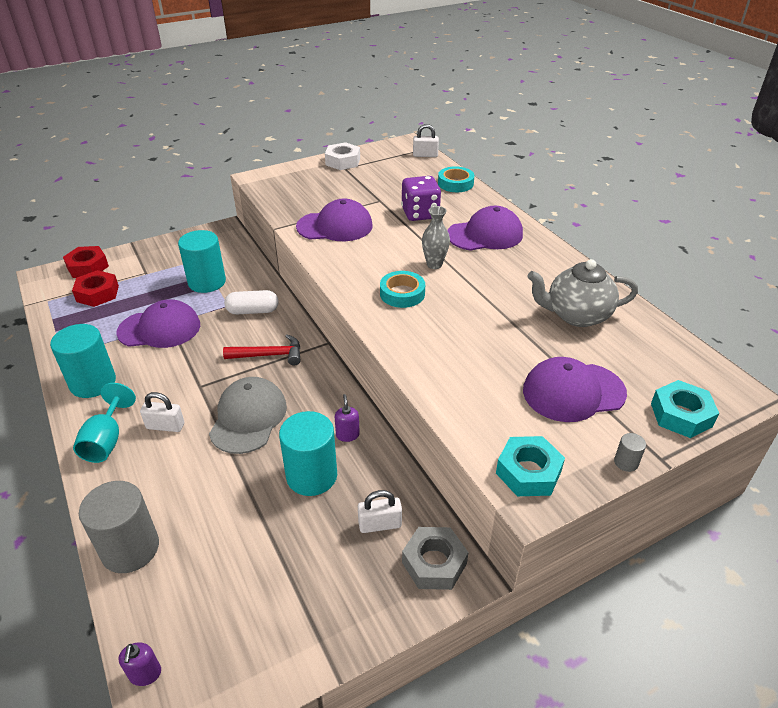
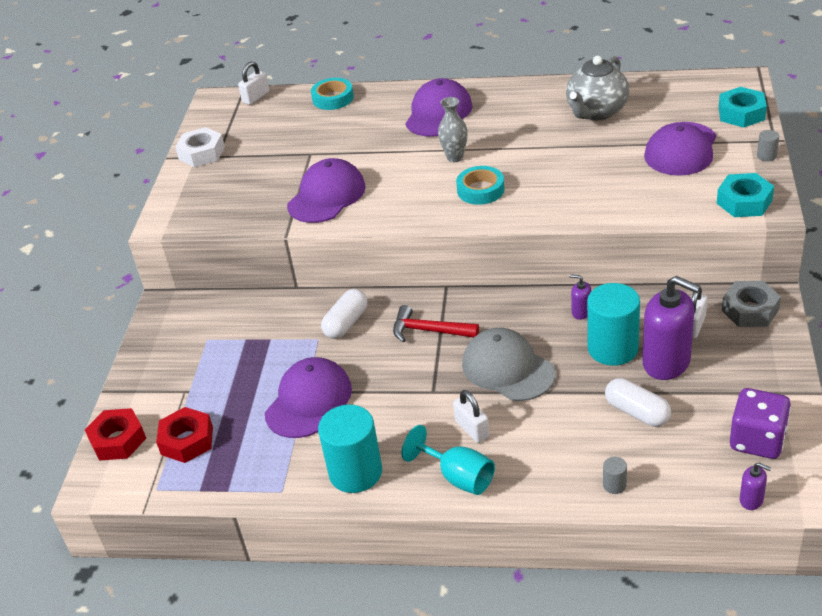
camera: 50 degrees left, 0 degrees up
(130, 548) = (614, 485): grey cylinder -> grey cylinder, size x0.41
(165, 426) = (472, 429): white padlock -> white padlock turned 75 degrees counterclockwise
(207, 282) = (258, 345): turquoise cylinder -> none
(234, 527) = (637, 412): none -> white capsule
(269, 355) = (429, 330): red hammer -> red hammer turned 105 degrees counterclockwise
(314, 523) = (667, 362): none -> purple soap dispenser
(420, 214) = (363, 137): purple dice -> purple dice (757, 440)

